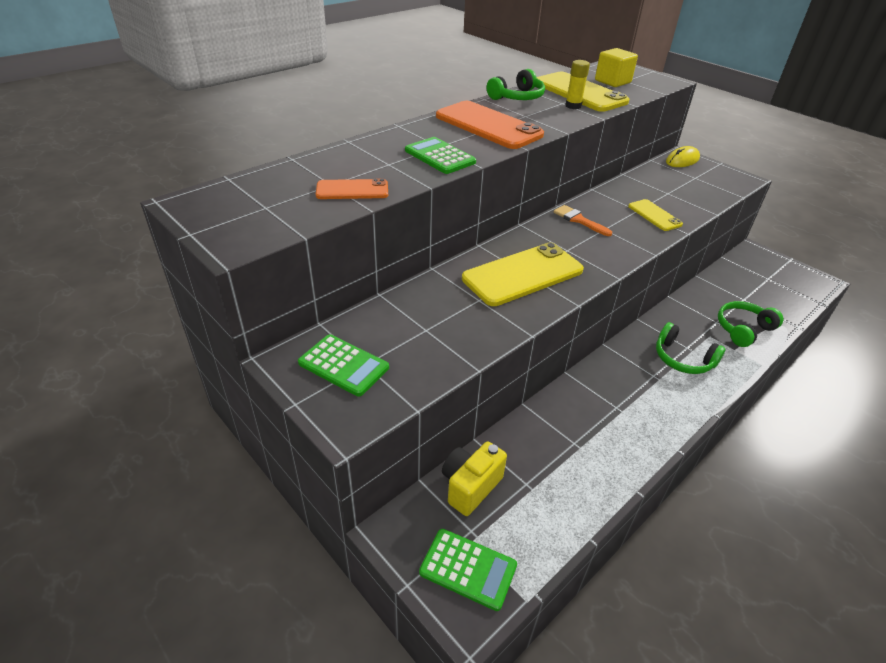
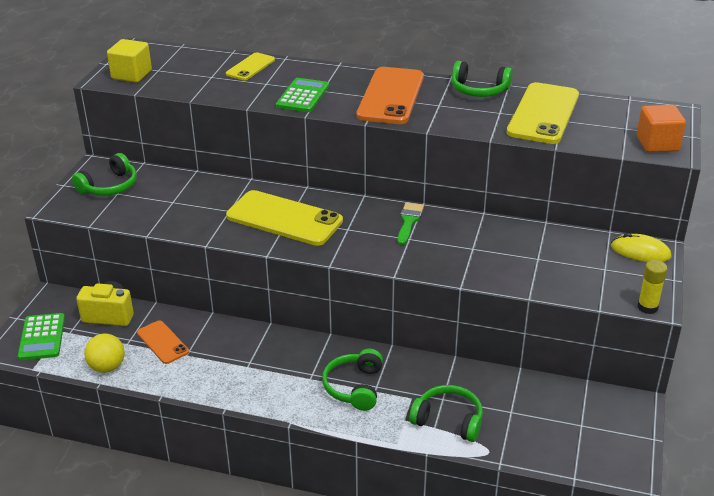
camera: 60 degrees right, 5 degrees down
(343, 365) = (109, 186): green calculator -> green headphones
(352, 190) = (211, 85): orange phone -> orange phone (162, 342)
(564, 521) = (107, 367): none -> yellow ball
(573, 106) = (499, 119): yellow glue stick -> yellow glue stick (647, 307)
(578, 220) = (409, 221): orange brush -> green brush
(612, 81) = (609, 122): yellow cube -> yellow cube (131, 75)
(654, 215) = (473, 260): yellow phone -> yellow phone (250, 67)
(655, 80) = (657, 144): none -> orange cube

